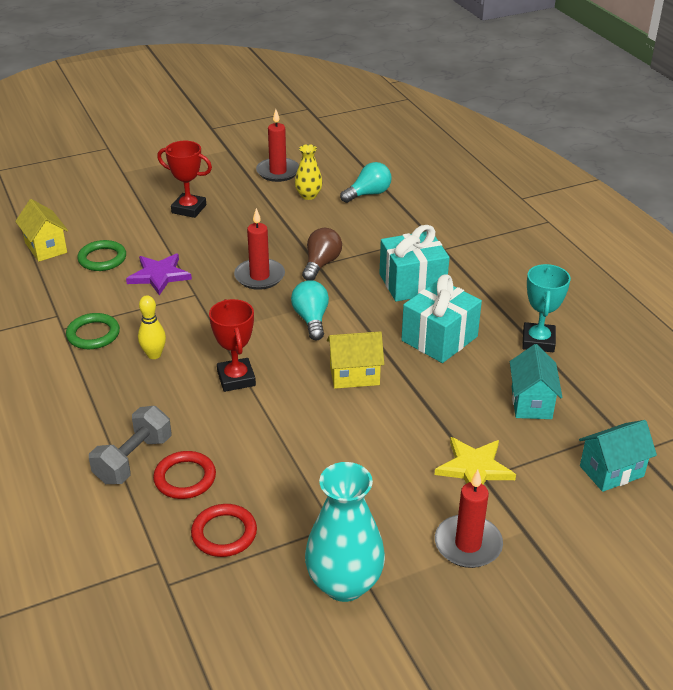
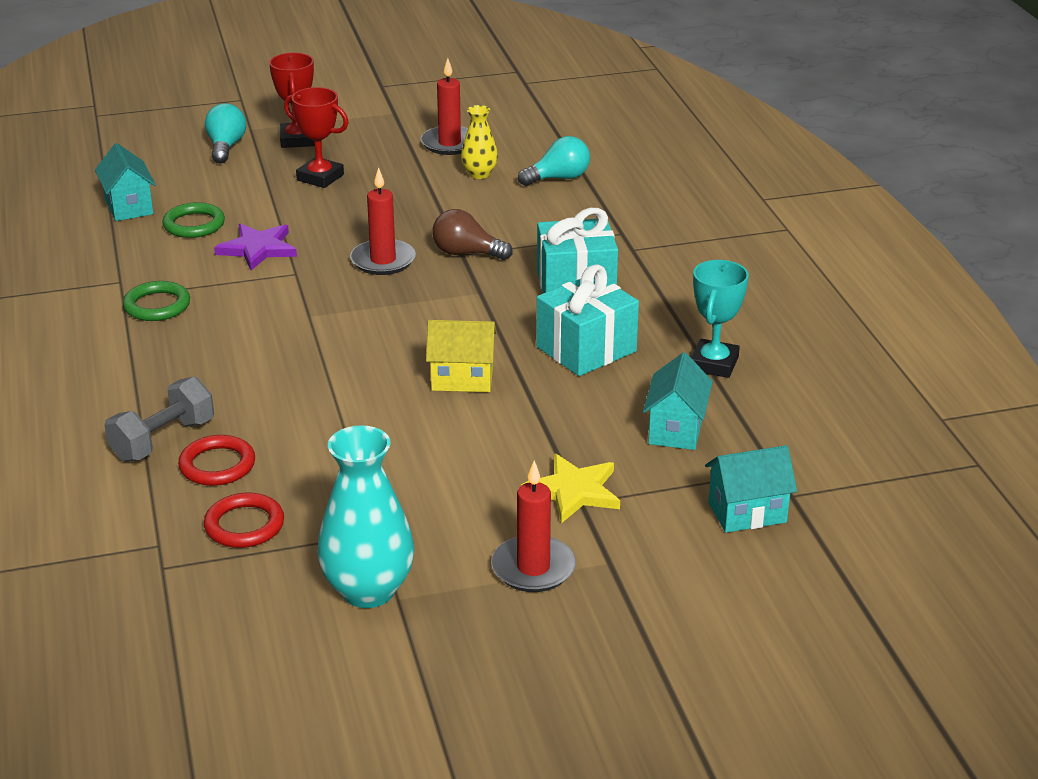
camera: 10 degrees right, 5 degrees down
(46, 248) = (129, 207): yellow house -> turquoise house
(154, 355) = (223, 334): yellow bowling pin -> none
(236, 378) = (314, 368): red trophy -> red trophy (297, 140)
(311, 319) = (431, 313): turquoise light bulb -> turquoise light bulb (226, 147)
(321, 264) = (466, 253): brown light bulb -> brown light bulb turned 105 degrees counterclockwise

